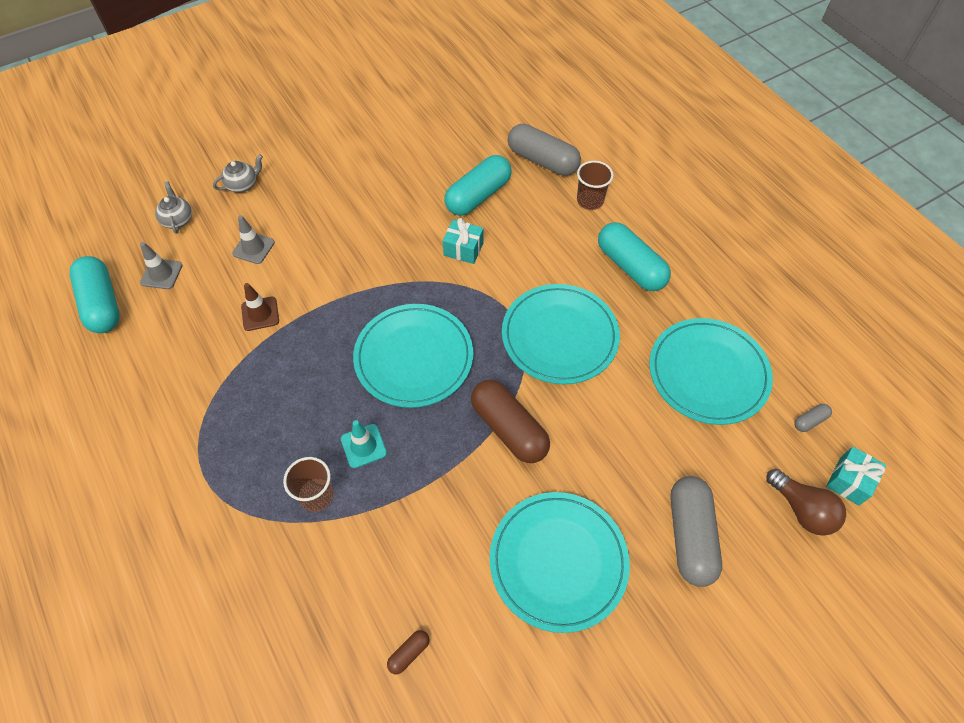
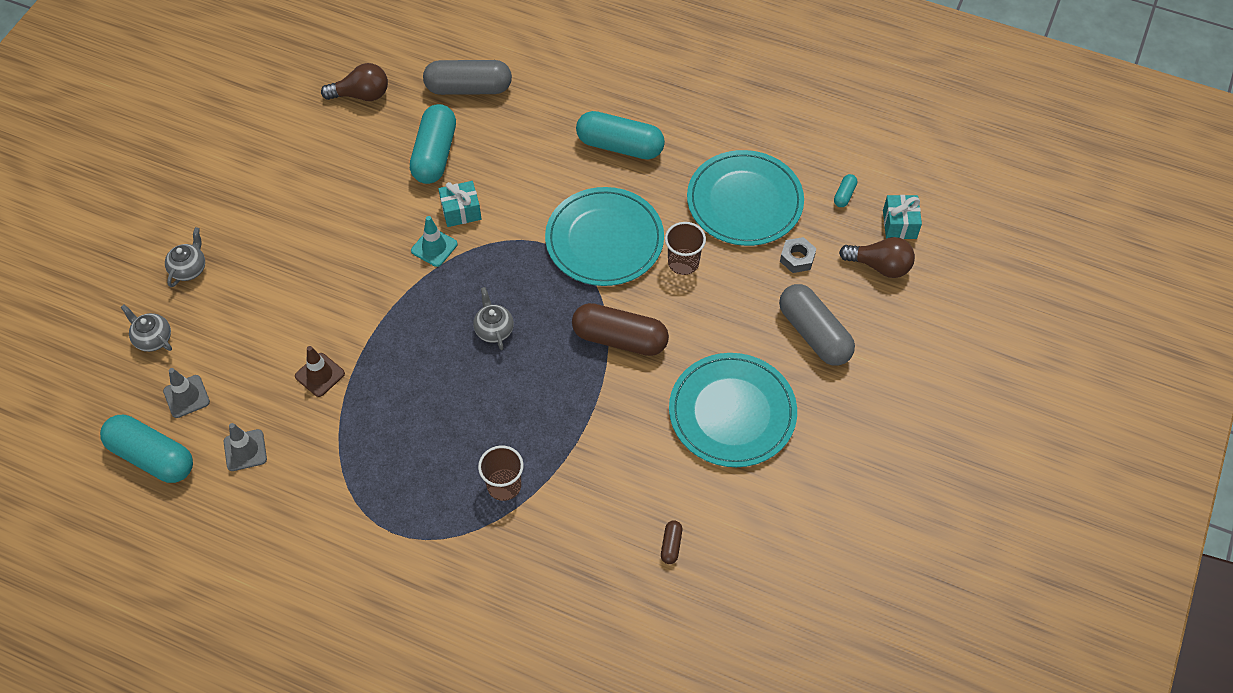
camera: 35 degrees left, 0 degrees up
(253, 248) = (257, 321): grey traffic cone -> grey traffic cone (245, 450)
(363, 446) = (511, 425): turquoise traffic cone -> turquoise traffic cone (434, 247)
(414, 357) = (494, 329): turquoise plate -> grey teapot
(460, 126) = (361, 95): none -> brown light bulb
(590, 201) = (541, 104): brown cup -> brown cup (683, 263)
(722, 453) = (797, 258): none -> grey nut
(810, 421) = (844, 195): grey capsule -> turquoise capsule

